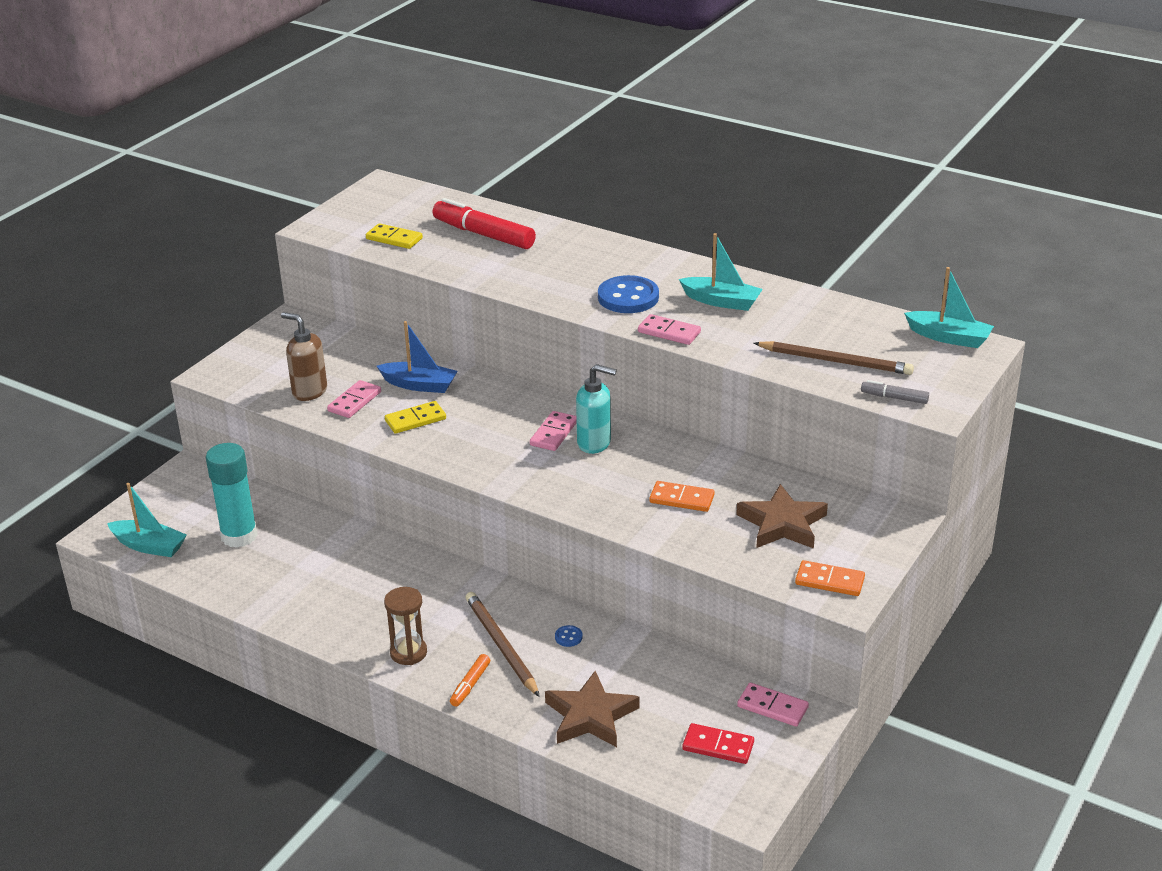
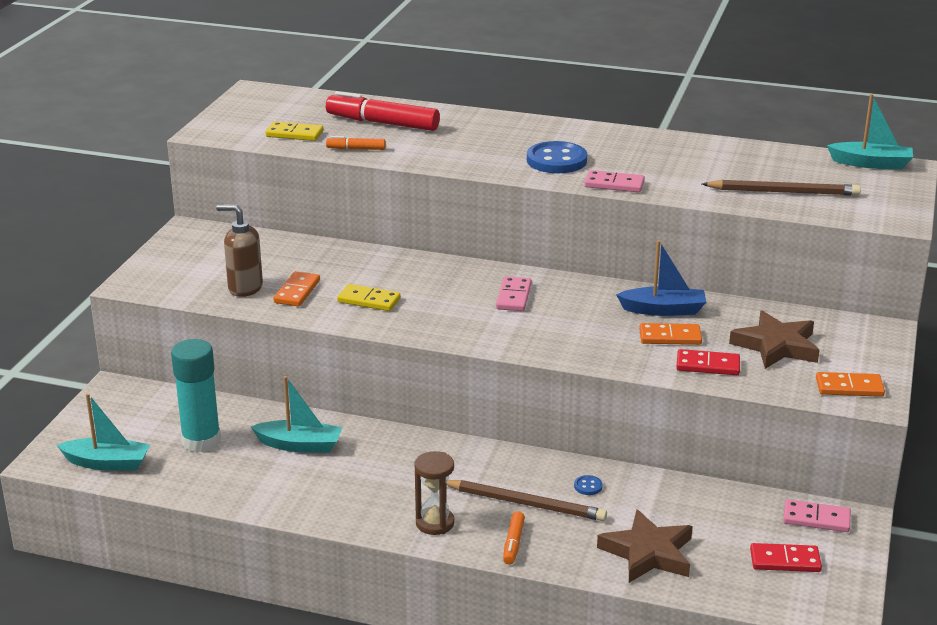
camera: 15 degrees left, 5 degrees down
(354, 401) = (297, 291): pink domino -> orange domino
(415, 420) = (369, 300): yellow domino -> yellow domino turned 60 degrees clockwise
(419, 385) = (355, 270): blue boat -> blue boat (663, 310)
(442, 262) = (356, 149): none -> orange marker
(501, 646) = (525, 503): brown pencil -> brown pencil turned 150 degrees clockwise
(594, 443) = (558, 300): turquoise soap dispenser -> none
(701, 536) = (708, 365): none -> red domino
(721, 301) = (647, 155): turquoise boat -> turquoise boat (299, 445)
(894, 398) = (856, 215): grey marker -> none

